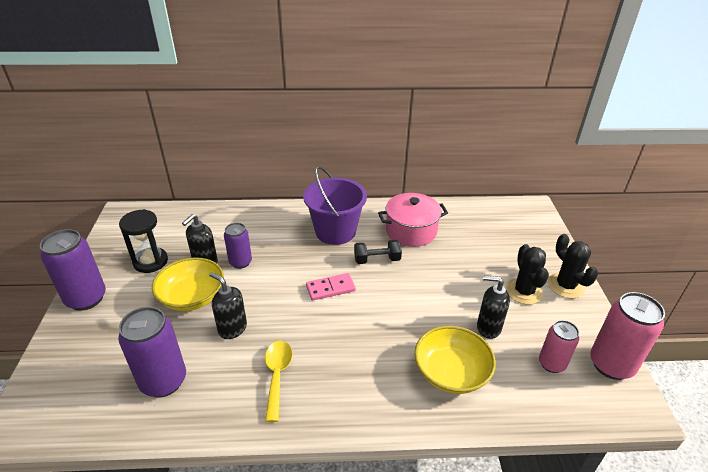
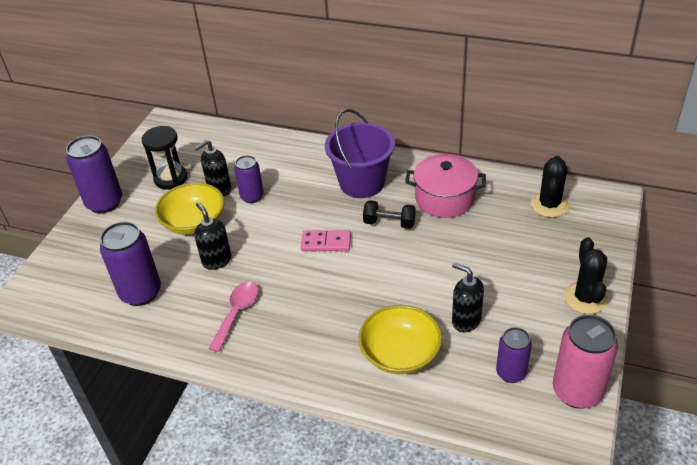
camera: 25 degrees right, 5 degrees up
(277, 375) = (237, 313): yellow spoon -> pink spoon
(524, 291) = (531, 293): black cactus -> black cactus (549, 205)
(551, 363) = (511, 373): pink can -> purple can

